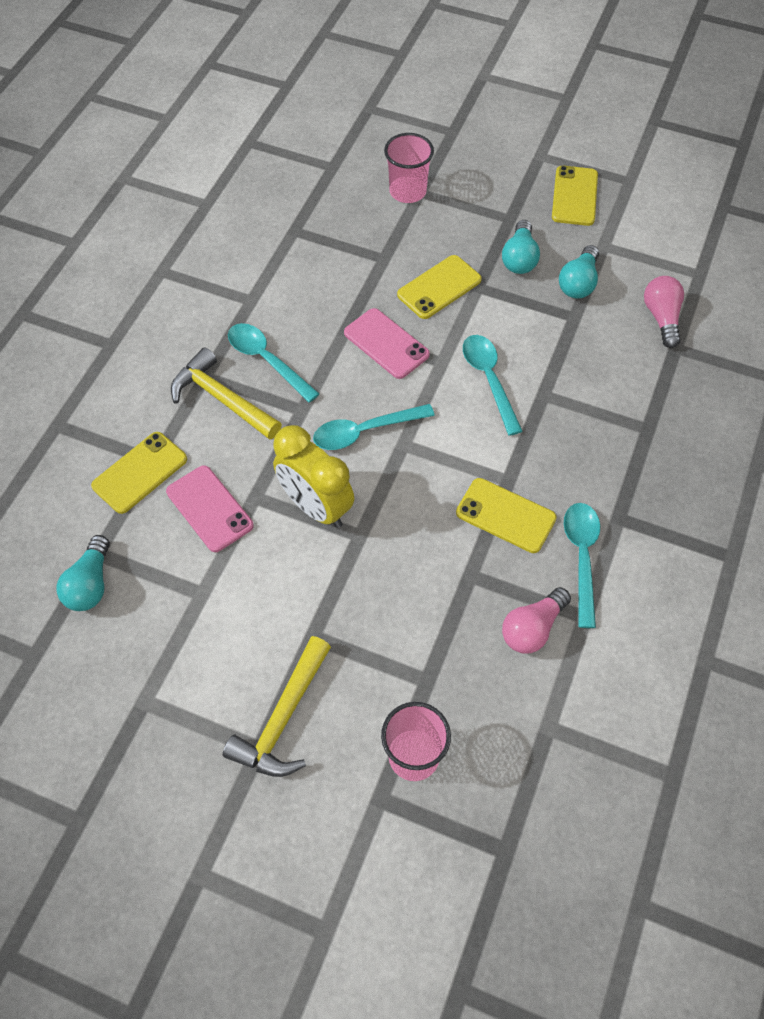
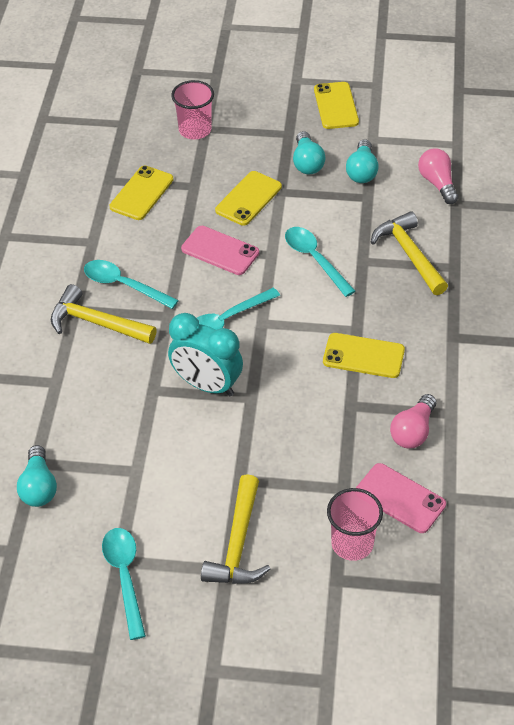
camera: 15 degrees left, 10 degrees down
(140, 472) = (48, 394): yellow phone -> yellow phone (141, 193)
(209, 508) = (118, 407): pink phone -> pink phone (400, 498)
(316, 506) = (207, 385): yellow clock -> turquoise clock
(581, 557) = (434, 371): turquoise spoon -> turquoise spoon (125, 576)
(600, 399) = (409, 254): none -> yellow hammer

